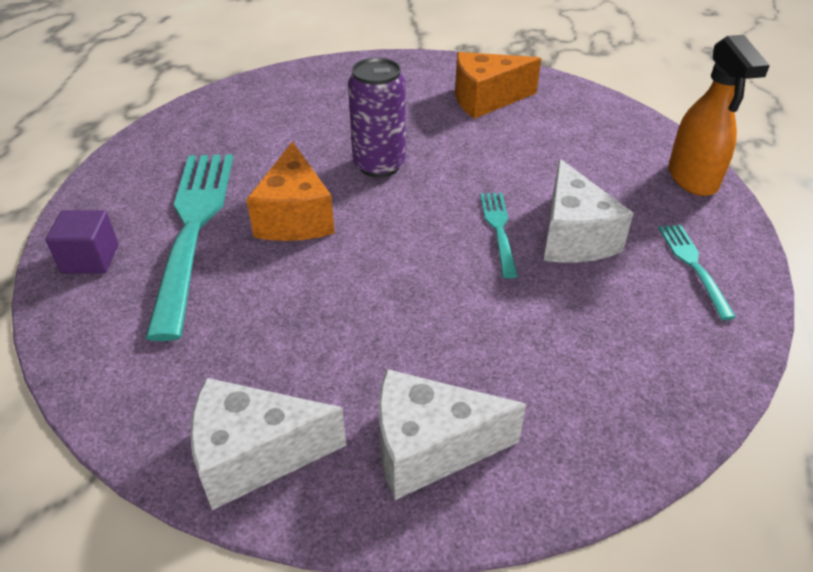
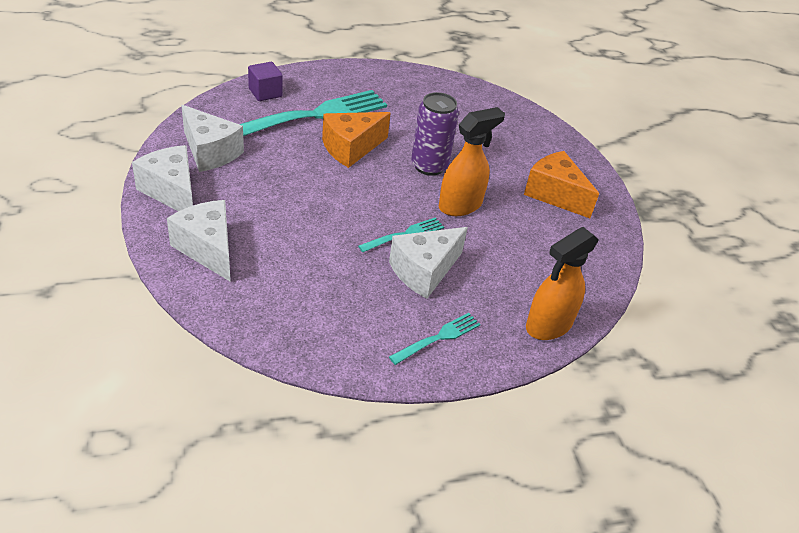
camera: 55 degrees right, 0 degrees up
(186, 372) = (210, 152): none -> white cheese
(467, 167) = (460, 205): none -> orange spray bottle

